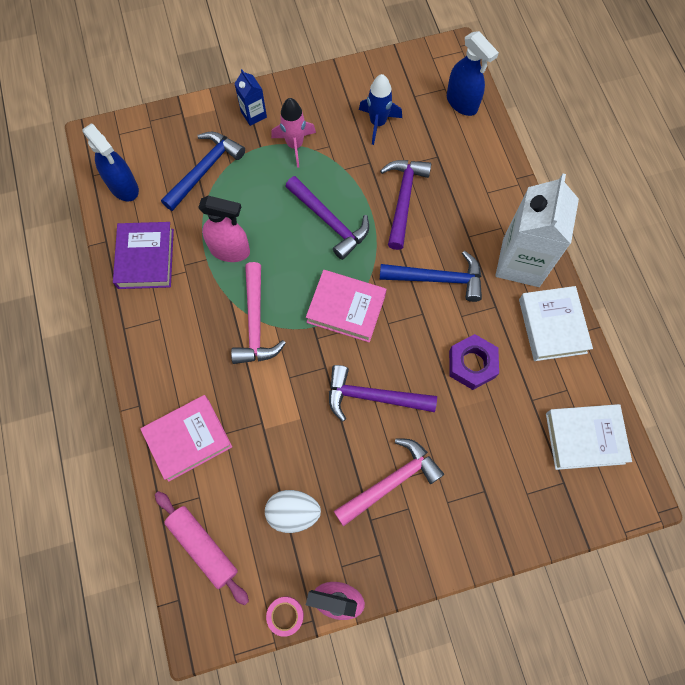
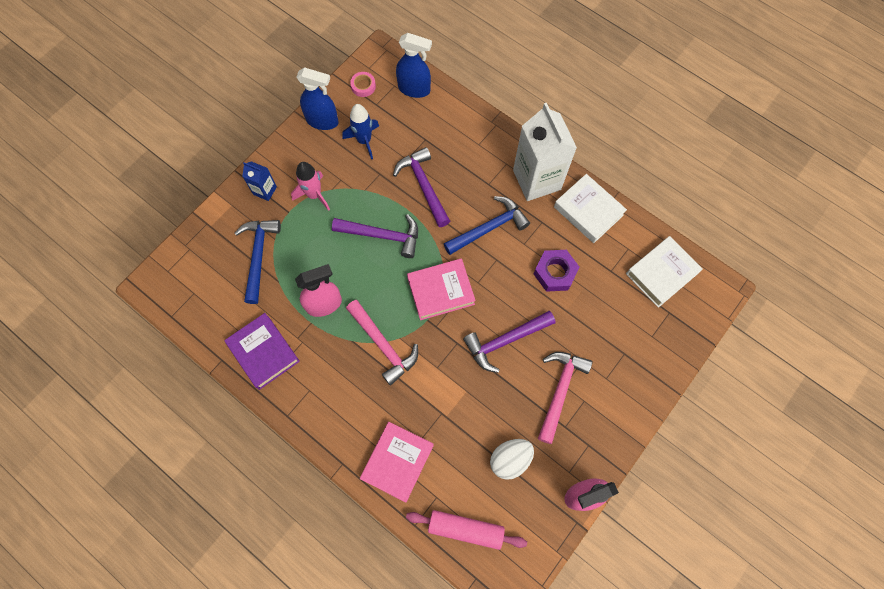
camera: 35 degrees left, 0 degrees up
(124, 187) = (204, 310): blue spray bottle -> blue spray bottle (322, 121)
(285, 615) = (556, 533): pink tape -> pink tape (363, 86)

